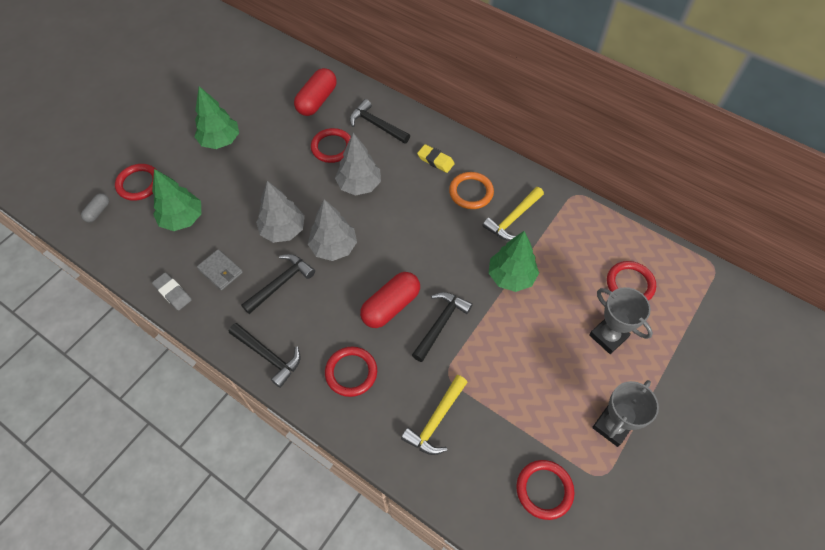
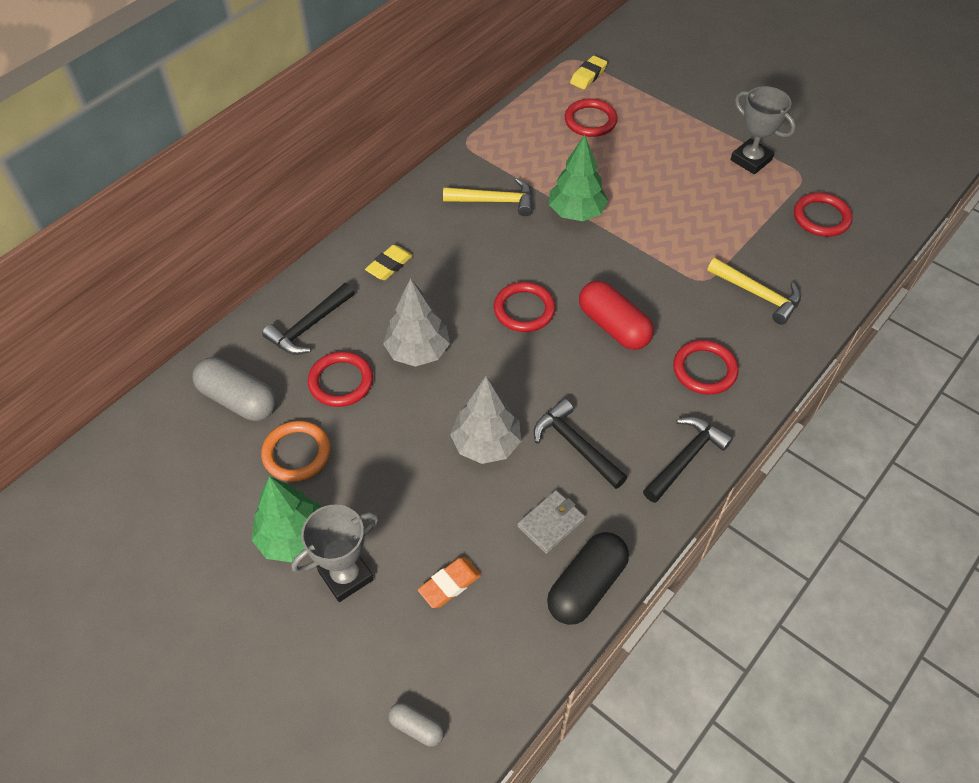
camera: 85 degrees left, 5 degrees down
(139, 184) = (365, 663): red ring -> red ring (524, 309)
(173, 293) = (586, 586): grey eraser -> black capsule
(182, 219) = (449, 584): green tree -> orange eraser
(317, 101) = (238, 400): red capsule -> grey capsule
(334, 247) = (521, 383): grey tree -> none
(440, 324) = (638, 281): black hammer -> none
(471, 192) = (448, 235): orange ring -> orange ring (296, 453)
(513, 219) = (495, 201): yellow hammer -> yellow hammer turned 45 degrees counterclockwise
(608, 336) = (652, 147): grey trophy -> grey trophy (346, 576)
(694, 281) = (588, 76): none -> yellow eraser

